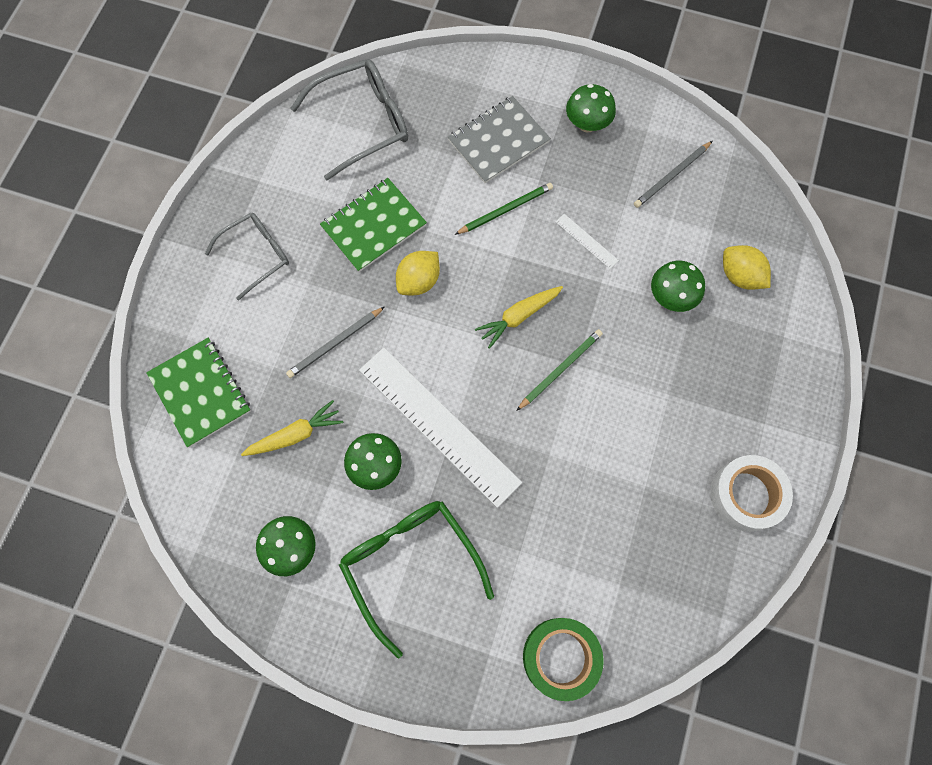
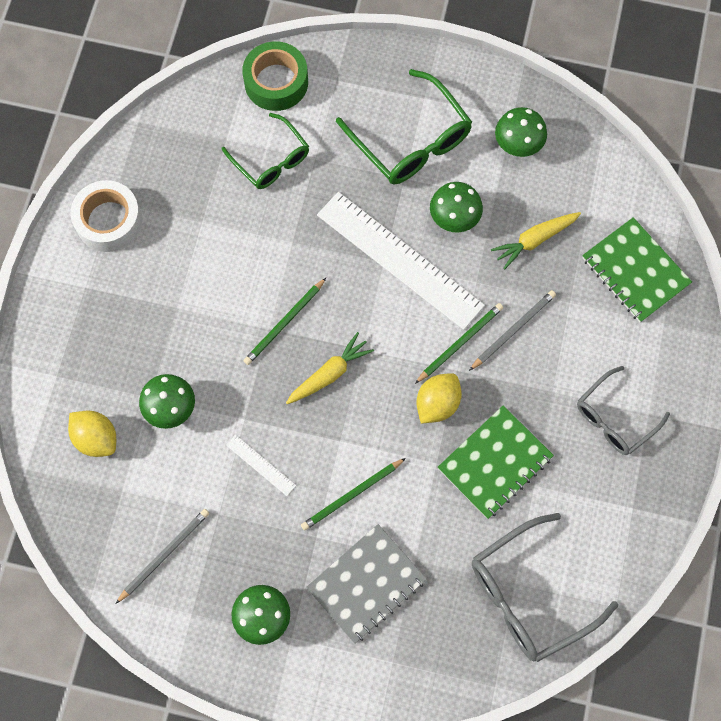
camera: 175 degrees right, 0 degrees up
(389, 335) = (460, 343): none -> green pencil
(569, 554) = (271, 159): none -> green glasses

